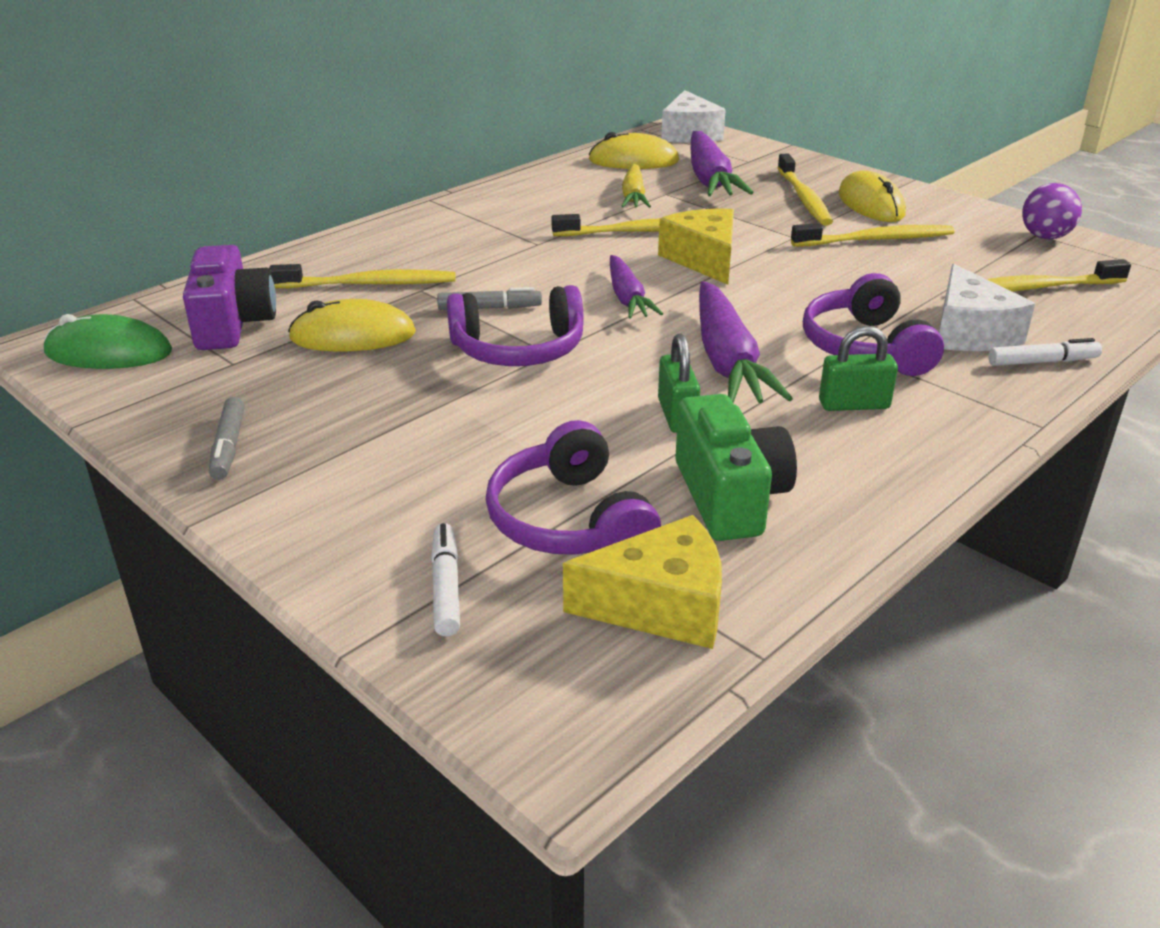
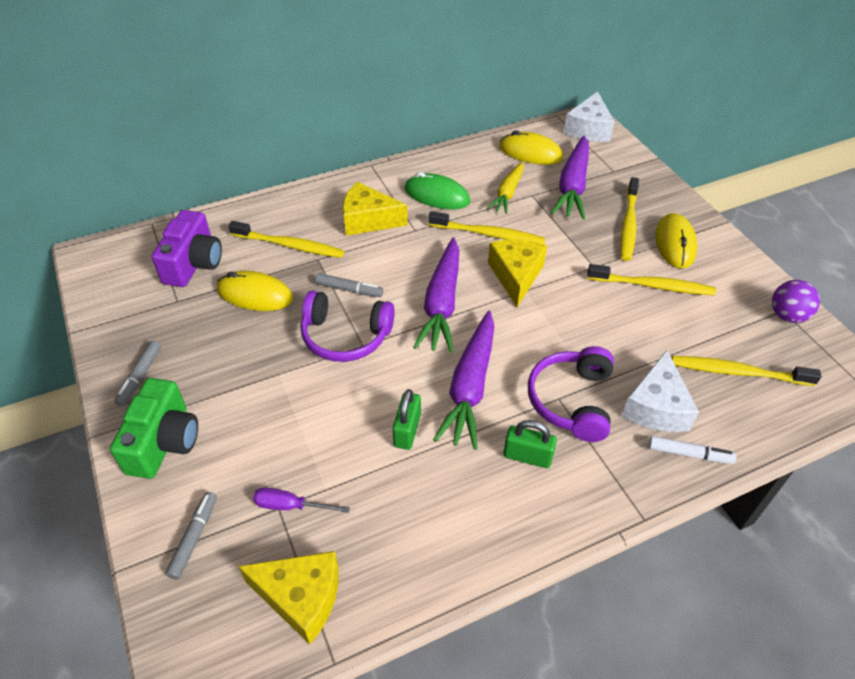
camera: 20 degrees right, 15 degrees up
(109, 352) = (116, 271): green mouse -> green mouse (437, 195)
(446, 587) = (194, 538): white marker -> grey marker
(465, 245) = (368, 220): none -> yellow cheese
(570, 521) = (290, 506): purple headphones -> purple screwdriver
(627, 298) = (442, 303): purple carrot -> purple carrot, size x1.60
(729, 497) = (395, 517): green camera -> green camera (164, 442)

